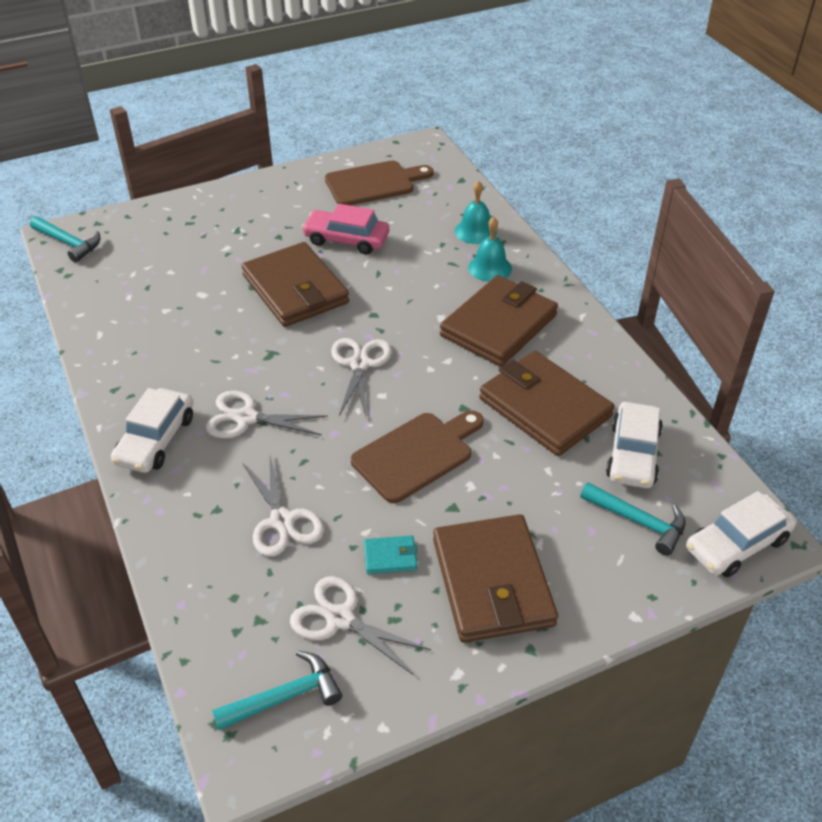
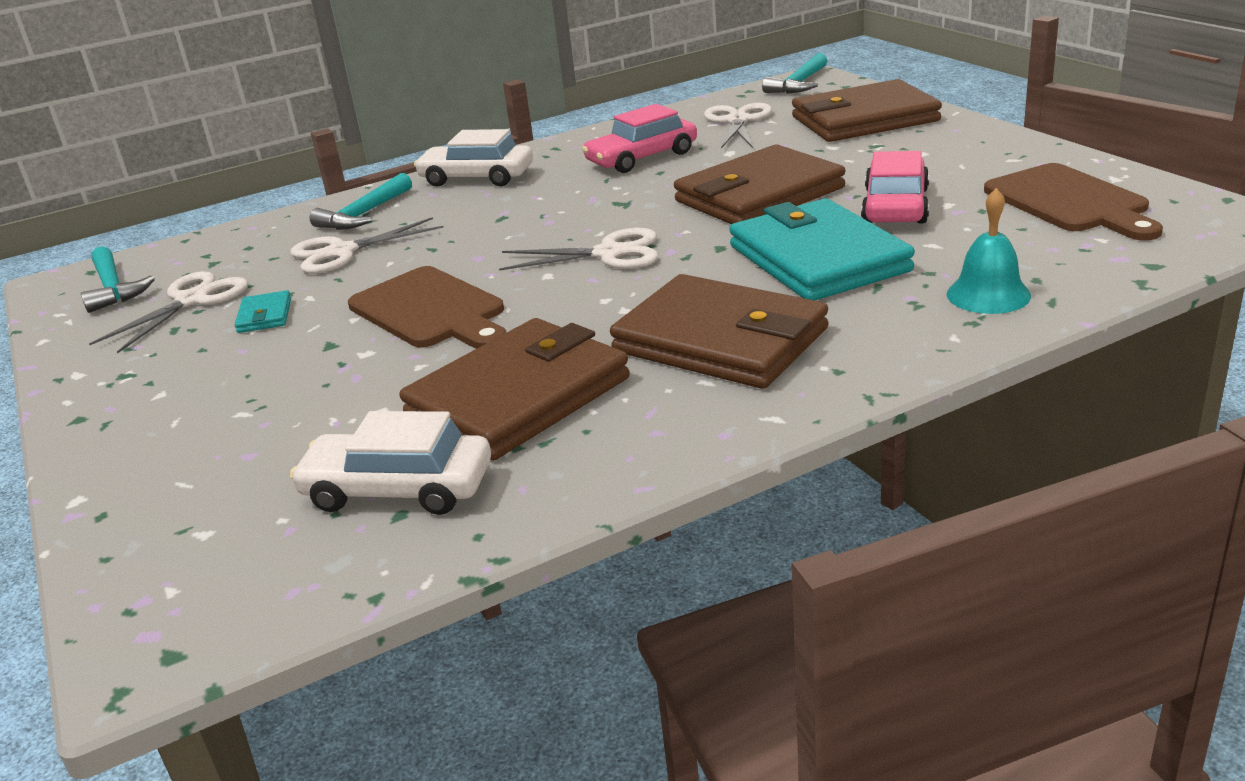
camera: 90 degrees right, 15 degrees down
(180, 339) = (642, 158): none -> pink car
(246, 418) = (507, 210): white scissors -> white scissors (737, 121)
(408, 278) = (818, 259): none -> turquoise wallet
(490, 268) = (881, 318): turquoise bell -> none
(492, 582) = (194, 383): brown wallet -> brown wallet (864, 119)
(639, 522) = (248, 499): turquoise hammer -> turquoise hammer (364, 214)
(737, 544) = (156, 610): white car -> none

